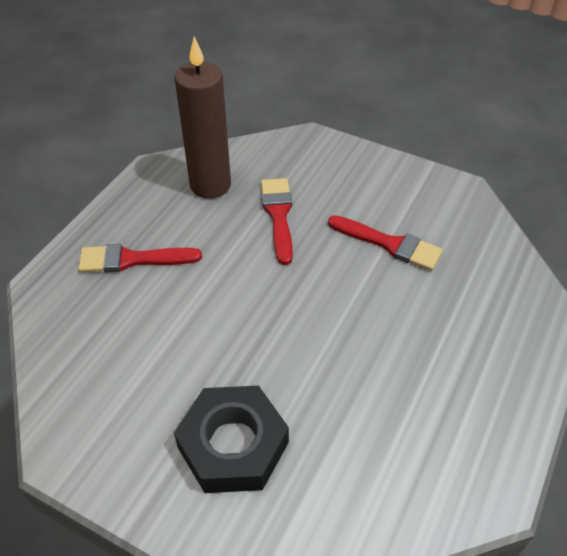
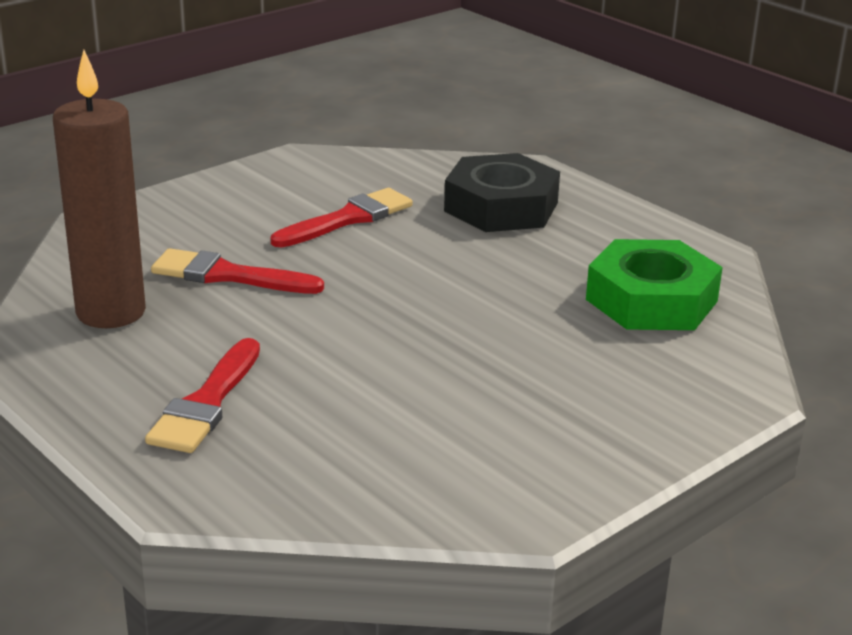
camera: 70 degrees left, 20 degrees down
(233, 445) = (581, 381): black nut -> black nut (501, 207)
(378, 465) = (651, 300): none -> green nut

